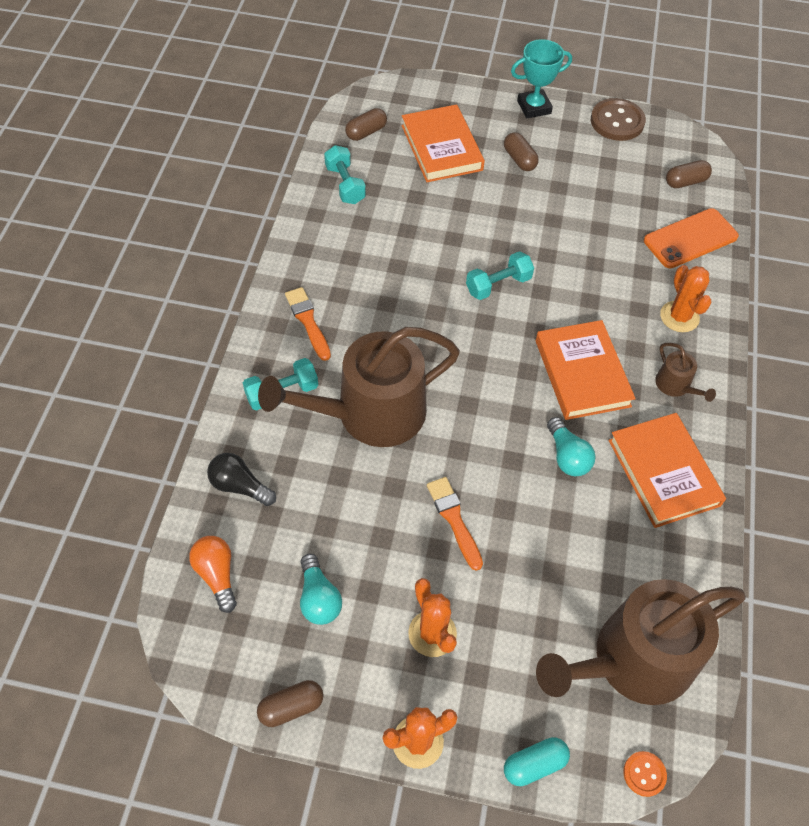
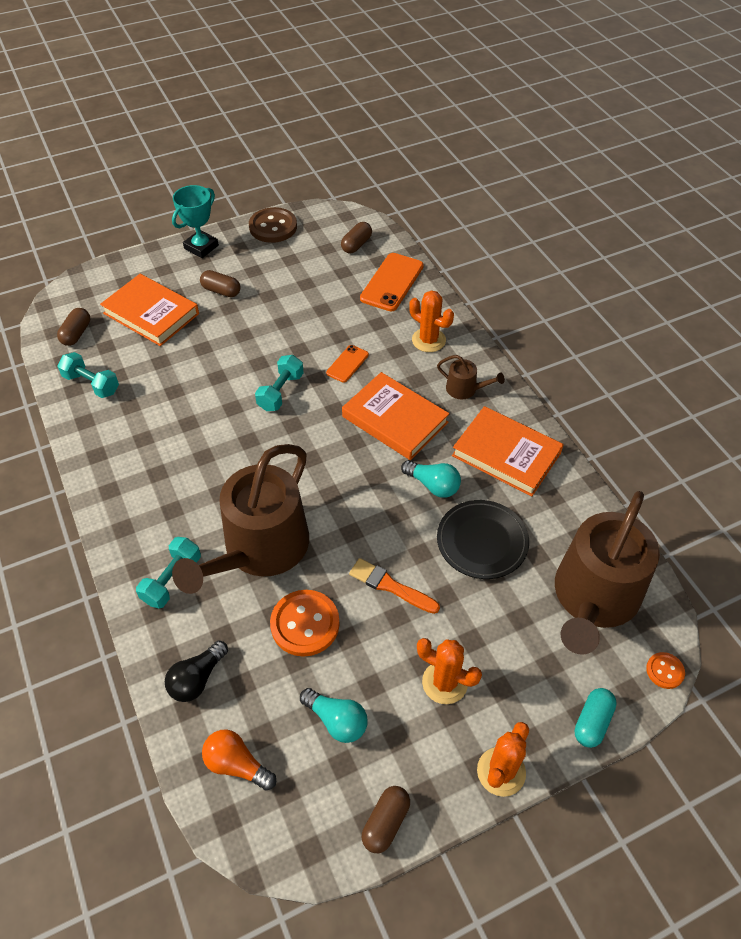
camera: 35 degrees left, 5 degrees down
(240, 486) = (197, 679): black light bulb -> black light bulb turned 45 degrees counterclockwise
(308, 321) = (148, 509): orange brush -> none
(356, 501) = (305, 624): none -> orange button
(569, 537) = (482, 542): none -> black plate
(580, 294) = (347, 364): none -> orange phone

